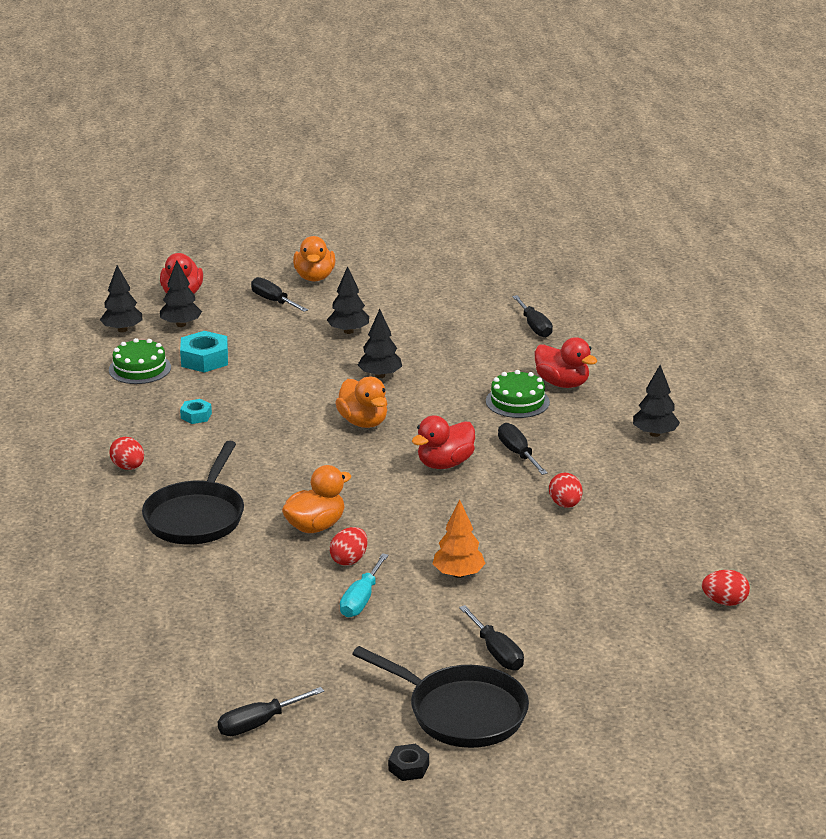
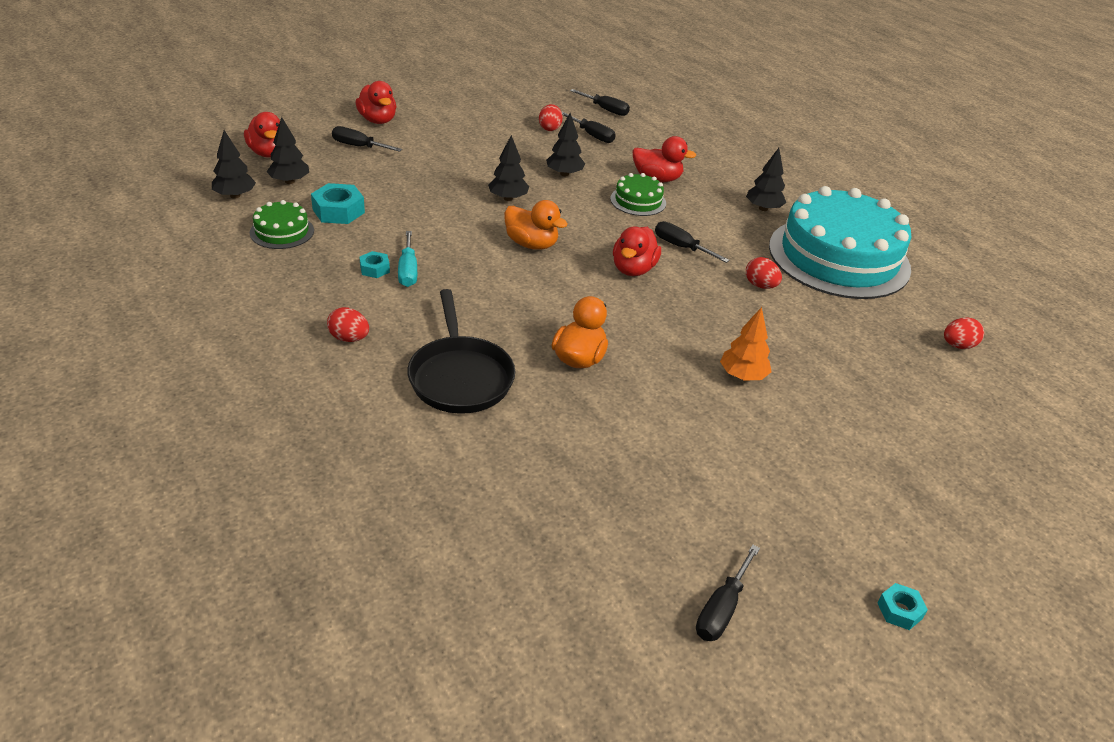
camera: 30 degrees left, 10 degrees up
(314, 277) = (377, 120): orange duck -> red duck
(348, 331) = (447, 163): black tree -> black tree (564, 174)
(349, 560) = (639, 386): red egg -> red egg (550, 128)
(361, 599) = (687, 427): turquoise screwdriver -> turquoise screwdriver (408, 271)
(408, 767) = (899, 610): black nut -> turquoise nut
(461, 712) = (881, 526): black pan -> none
(496, 652) = (847, 449): black screwdriver -> black screwdriver (605, 110)
(688, 496) = (839, 257): none -> turquoise cake

